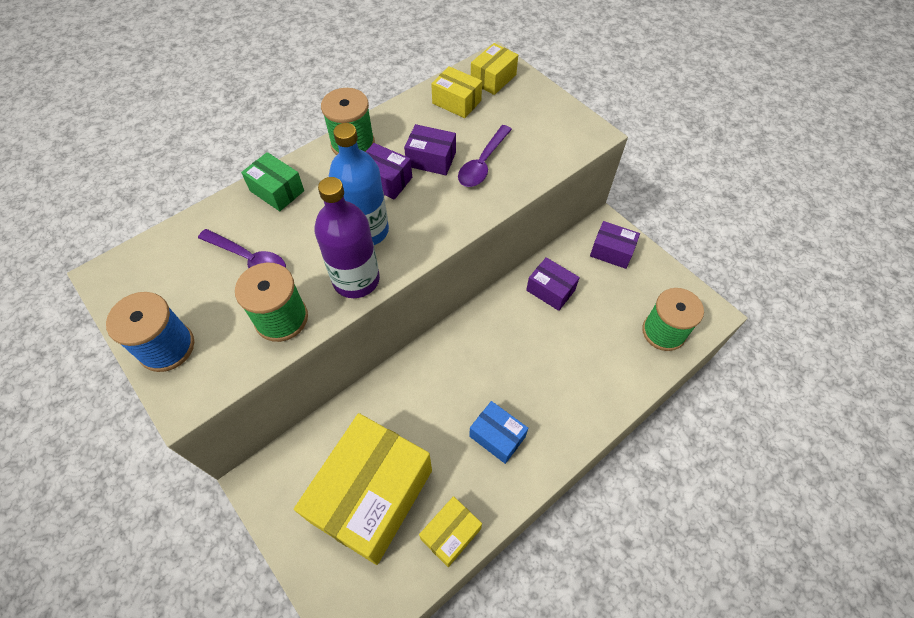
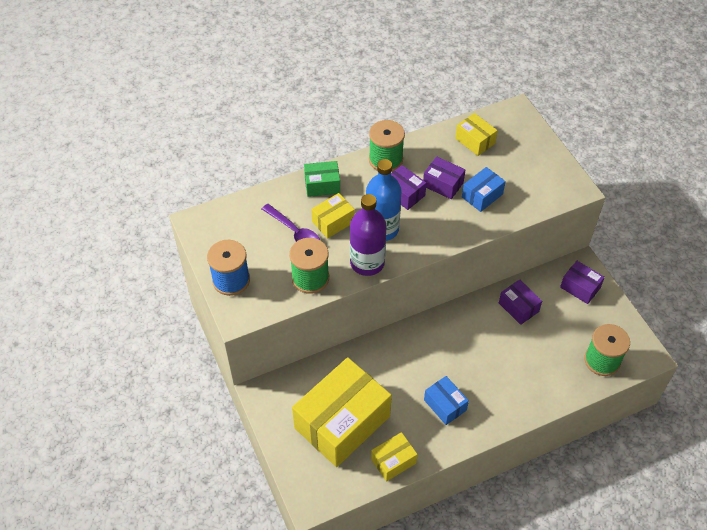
camera: 15 degrees right, 5 degrees down
(277, 191) = (322, 185): green box -> green box turned 60 degrees counterclockwise
(483, 163) = (482, 195): purple spoon -> blue box
(493, 79) = (510, 126): yellow box -> yellow box (333, 222)

